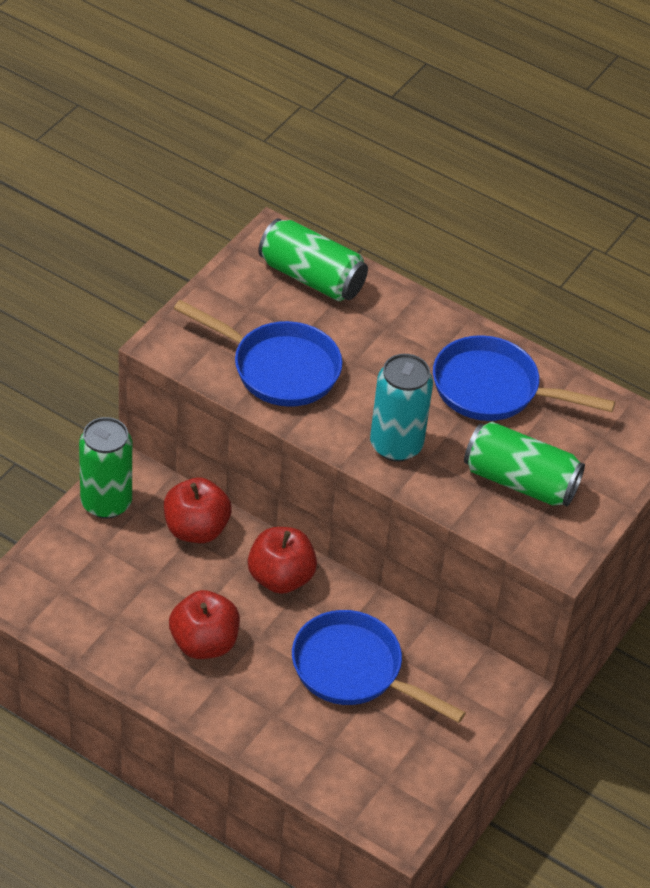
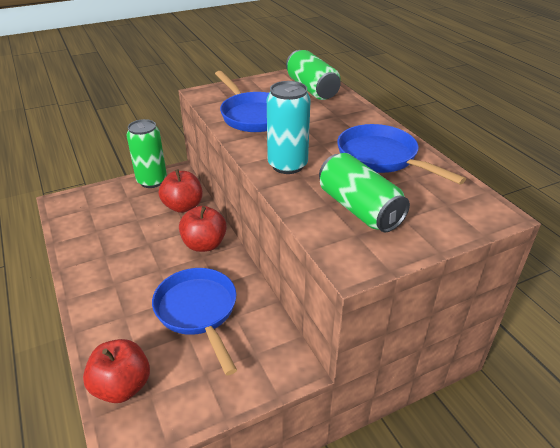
camera: 35 degrees right, 10 degrees down
(204, 643) = (127, 260): red apple -> red apple (122, 386)

